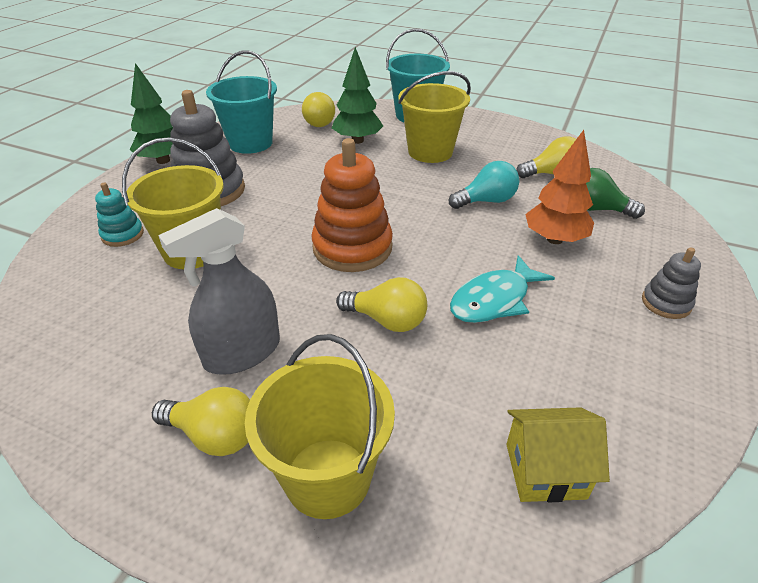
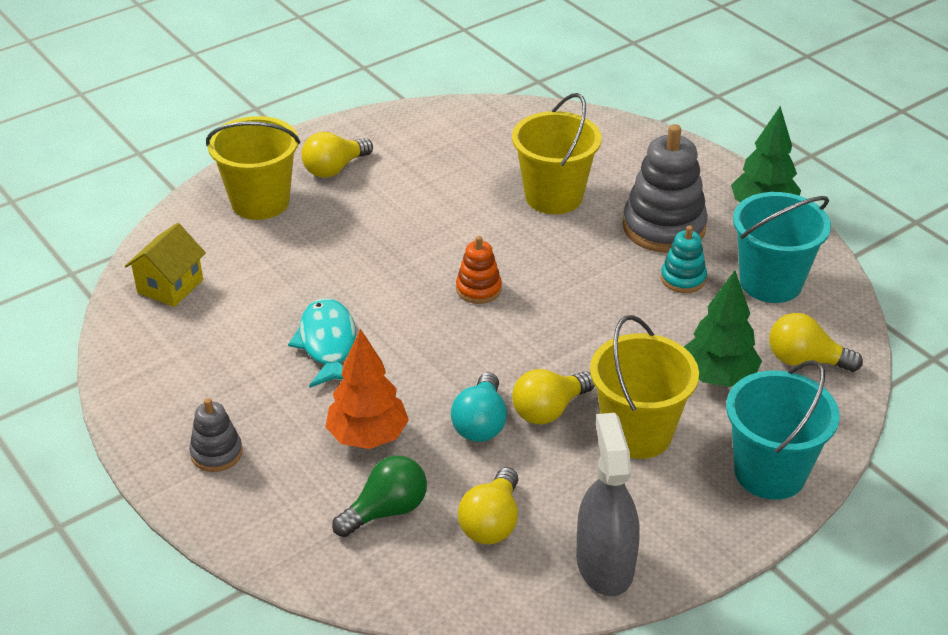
camera: 120 degrees right, 0 degrees up
(122, 235) = (614, 164): turquoise stacking toy -> turquoise stacking toy (683, 278)
(242, 352) = (397, 195): grey spray bottle -> grey spray bottle (604, 564)
(352, 247) = (478, 289): orange stacking toy -> orange stacking toy, size x0.52
(387, 320) = (363, 273): yellow light bulb -> yellow light bulb (549, 410)

